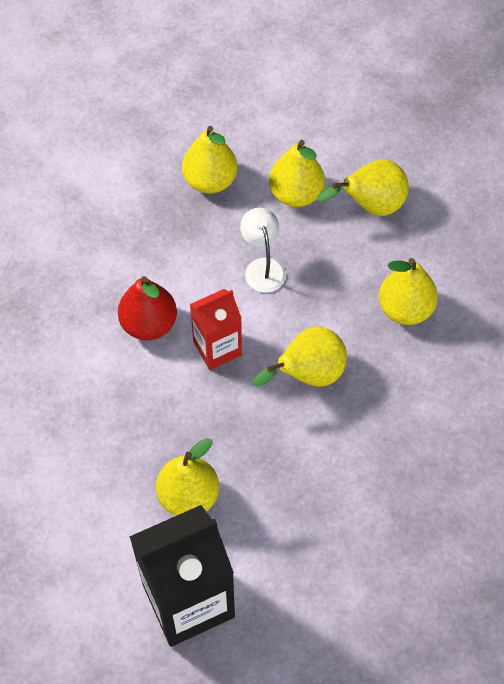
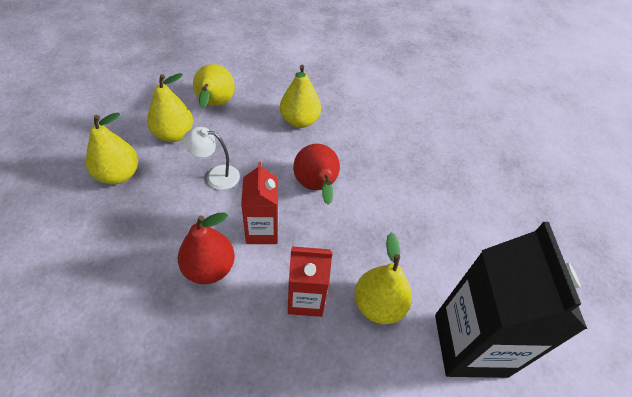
camera: 70 degrees left, 10 degrees down
(160, 425) = (306, 299): none -> red carton
(308, 374) = (316, 187): yellow pear -> red pear

